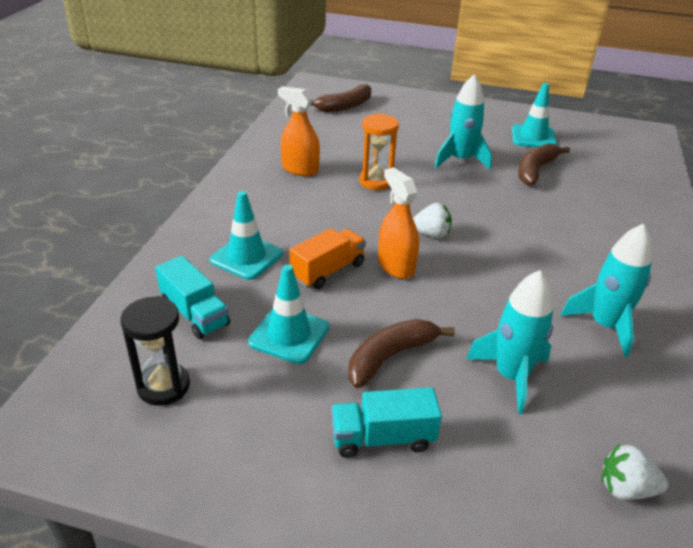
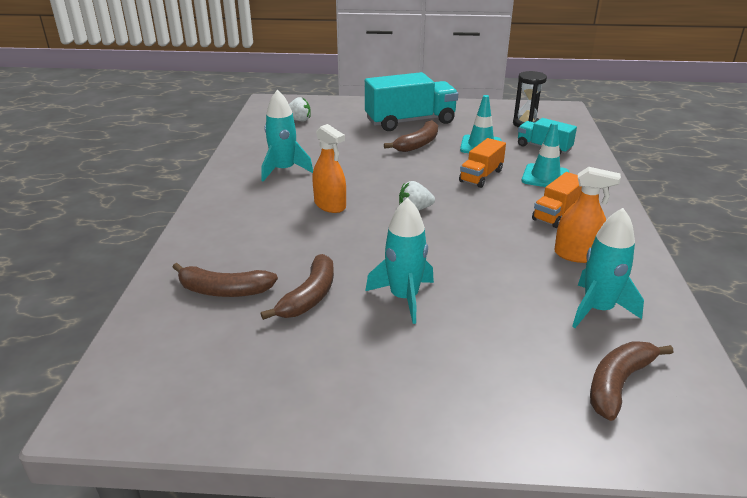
camera: 170 degrees right, 5 degrees down
(281, 207) = (556, 214): none -> orange truck
(376, 181) = (488, 253): orange hourglass -> none
(382, 438) = (410, 121): turquoise truck -> turquoise truck, size x1.79
(396, 266) = (434, 184): orange spray bottle -> orange spray bottle (330, 205)
(511, 376) = (348, 144): turquoise rocket -> turquoise rocket (597, 309)
(533, 137) = (301, 361): turquoise traffic cone -> none
(607, 183) = (224, 290): none -> brown banana

